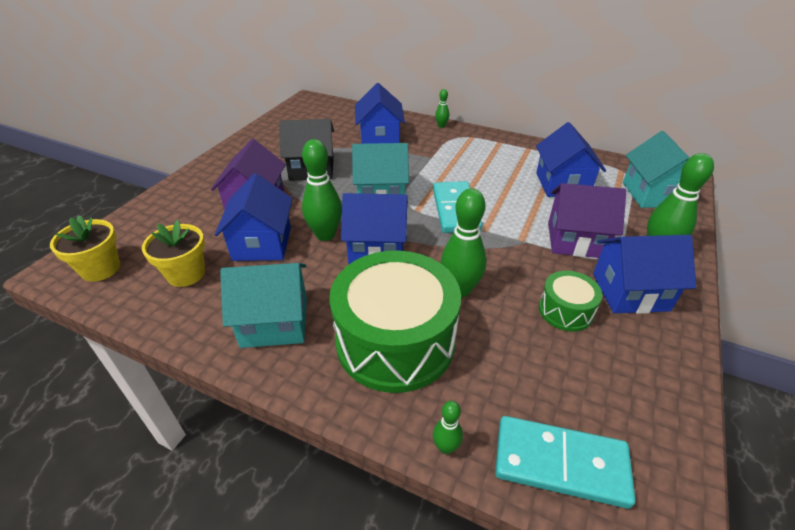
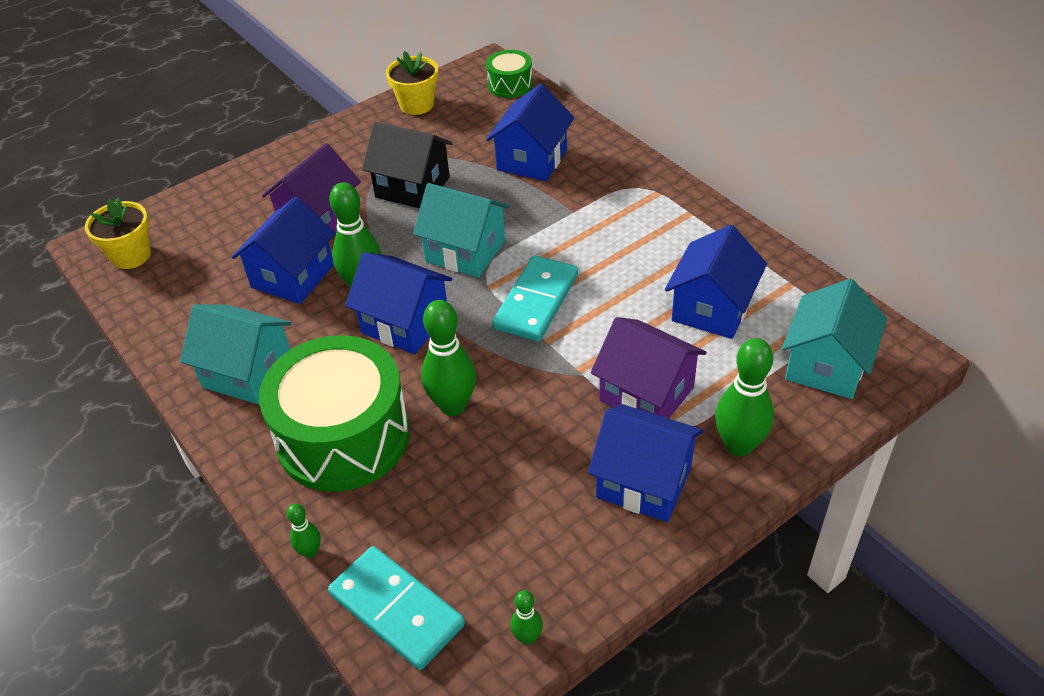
camera: 30 degrees right, 5 degrees up
(186, 274) = (201, 288): yellow flower pot -> yellow flower pot (416, 105)
(441, 126) = (632, 161): green bowling pin -> green bowling pin (527, 637)
(565, 311) = (545, 473): green drum -> green drum (510, 85)

